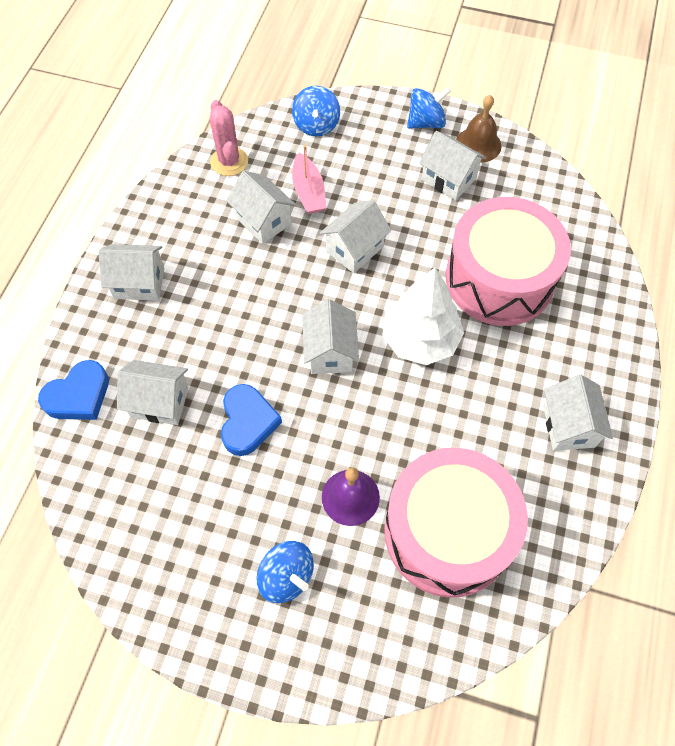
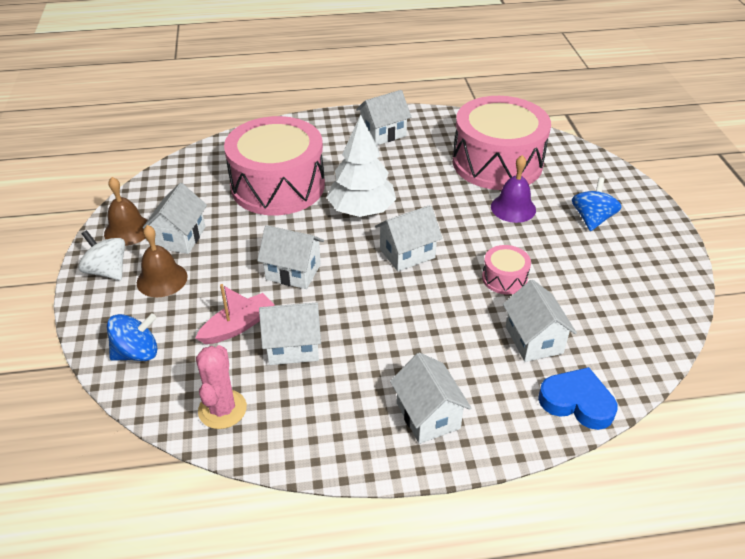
camera: 115 degrees left, 20 degrees down
(229, 161) = (222, 409): pink cactus -> pink cactus turned 45 degrees counterclockwise
(248, 422) = (504, 278): blue heart -> pink drum
(263, 221) = (293, 347): white house -> white house turned 60 degrees clockwise
(395, 155) = (162, 279): none -> brown bell
(426, 122) = (107, 271): blue spinning top -> white spinning top

